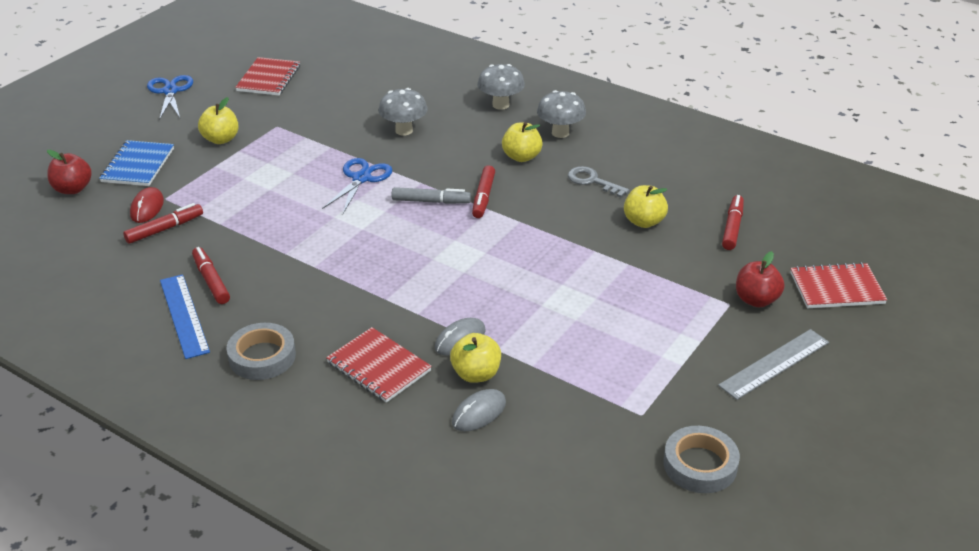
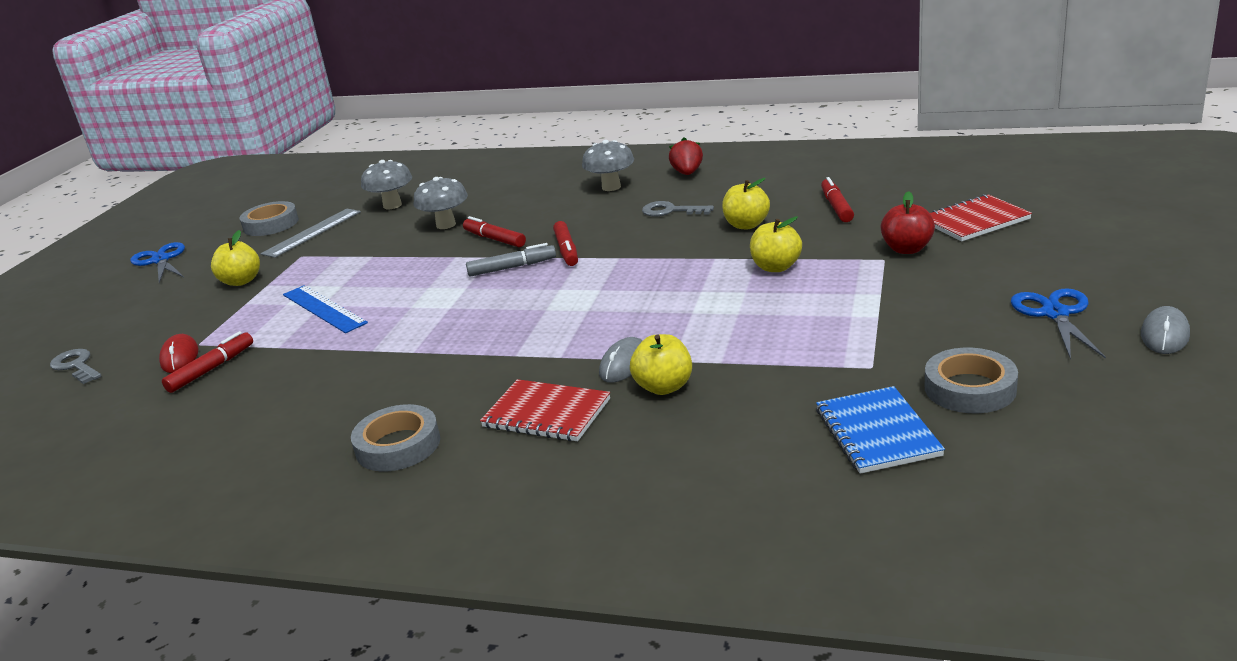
camera: 15 degrees left, 10 degrees down
(73, 189) = (76, 366): red apple -> grey key
(138, 165) = (150, 326): blue notebook -> blue notebook (877, 432)
(184, 315) = (277, 436): blue ruler -> blue ruler (324, 308)
(211, 281) = (294, 397): red marker -> red marker (494, 239)
(269, 78) = (271, 224): red notebook -> grey tape
(361, 178) = (423, 270): blue scissors -> blue scissors (1055, 314)
(479, 413) = (692, 418): grey mouse -> grey mouse (1164, 335)
(500, 105) = (535, 183): grey mushroom -> grey mushroom (392, 205)
(521, 157) = (585, 212): yellow apple -> yellow apple (776, 267)
(633, 138) = (687, 173): none -> red strawberry
(774, 364) = (969, 289): grey ruler -> grey ruler (312, 232)

